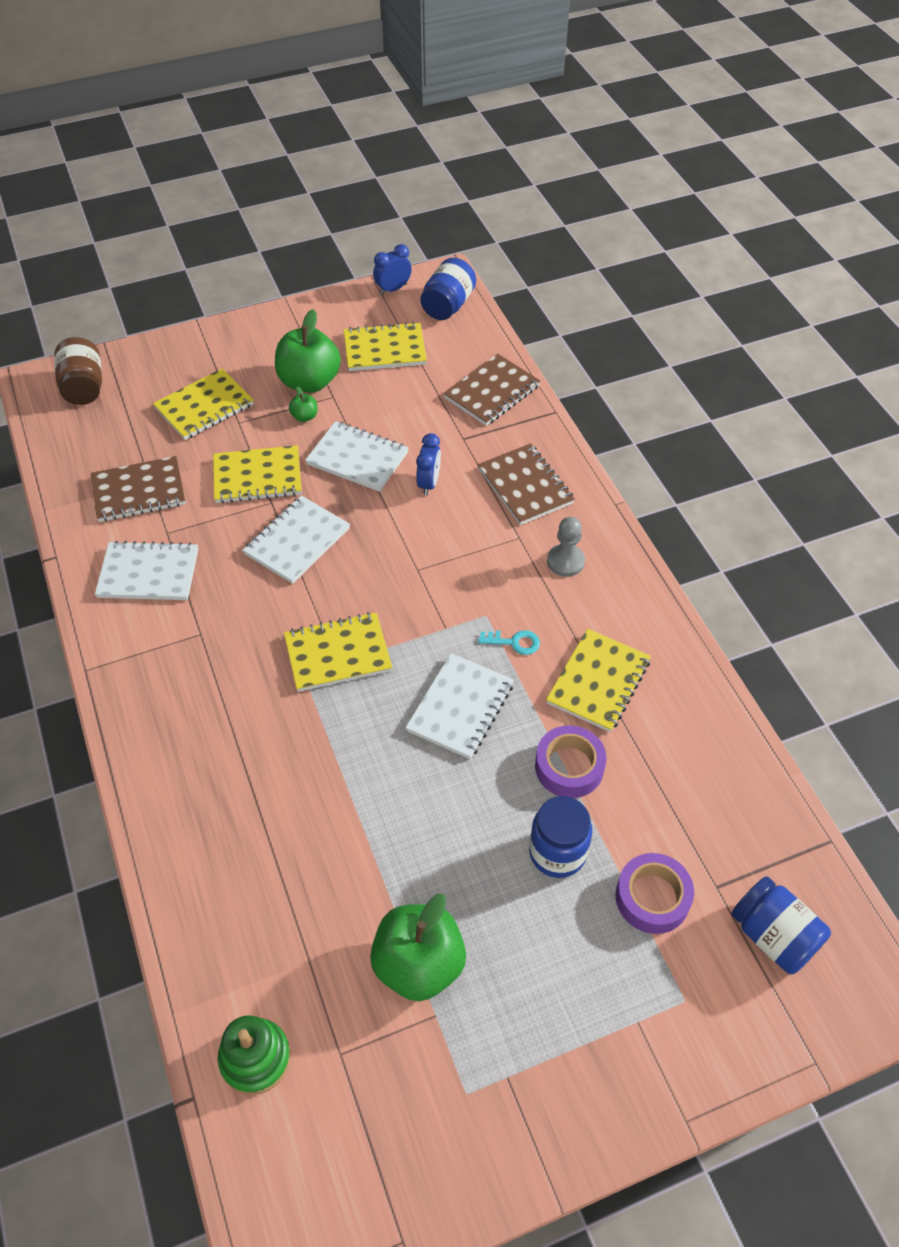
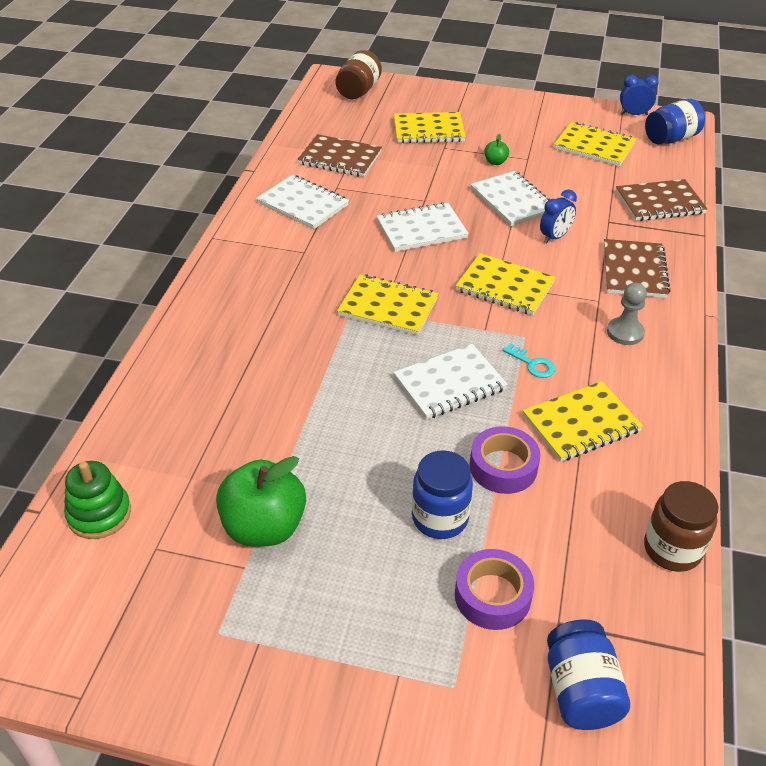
camera: 35 degrees right, 10 degrees down
(257, 477) = (428, 182): yellow notebook -> yellow notebook (505, 287)
(309, 382) = (518, 144): green apple -> none
(748, 762) = (672, 549): none -> brown jar

